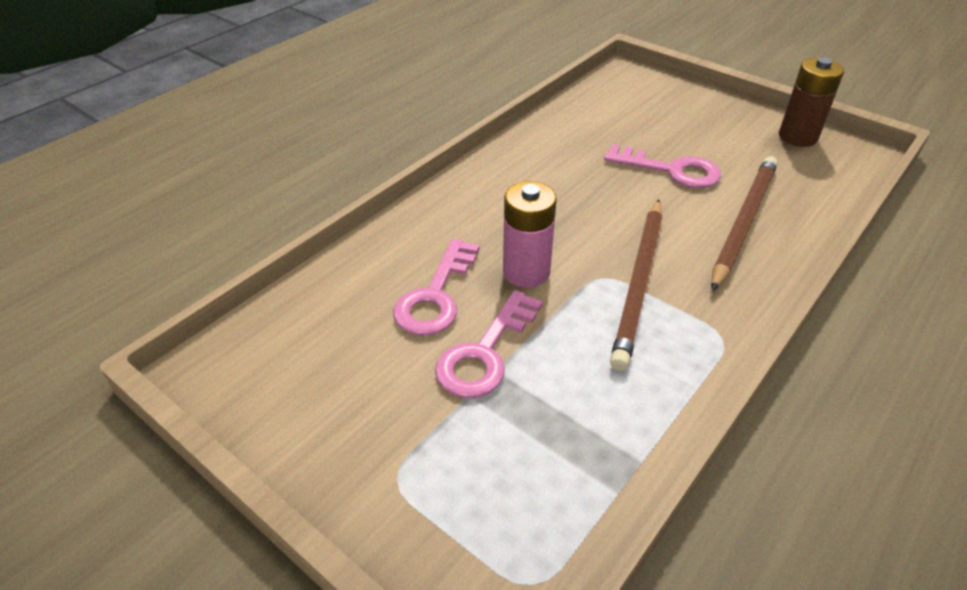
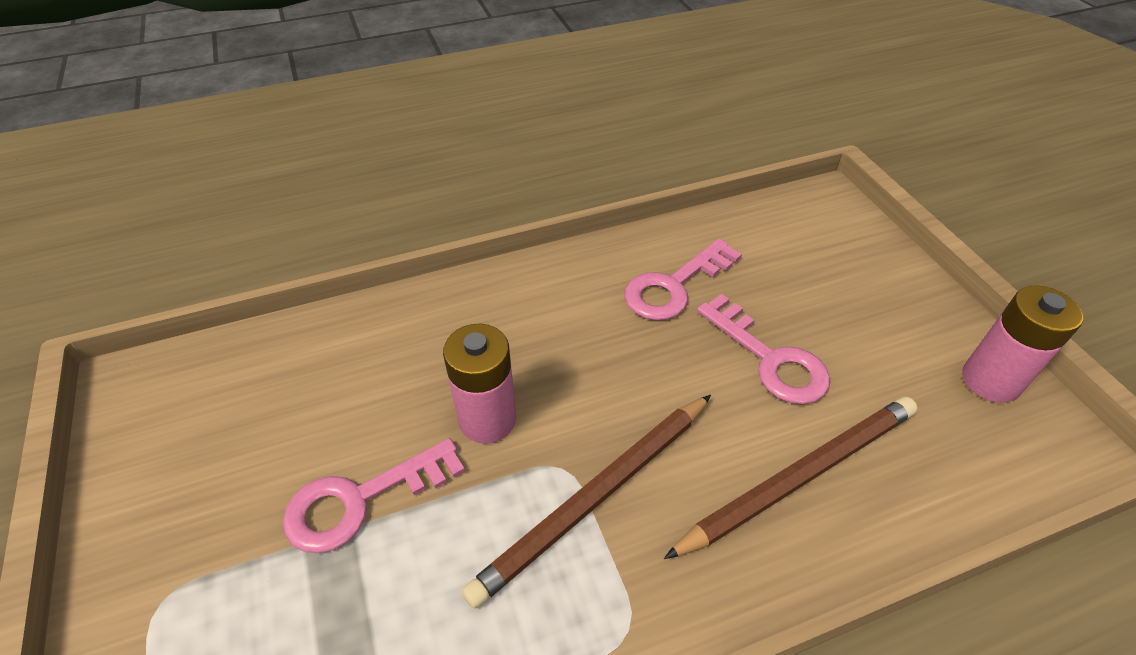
camera: 30 degrees right, 5 degrees up
(436, 296) = (376, 404): pink key -> pink key (674, 286)
(797, 137) = (990, 381): brown battery -> pink battery

